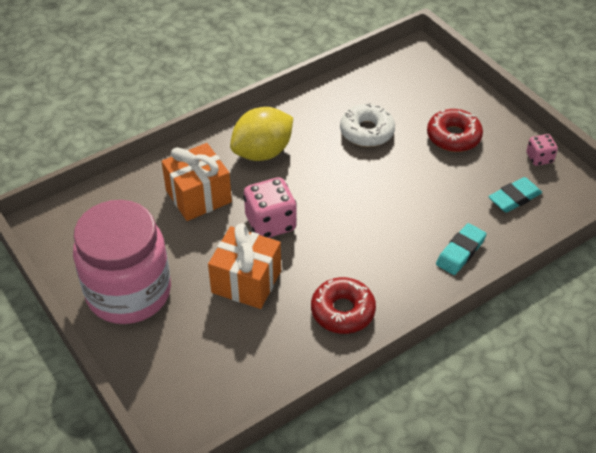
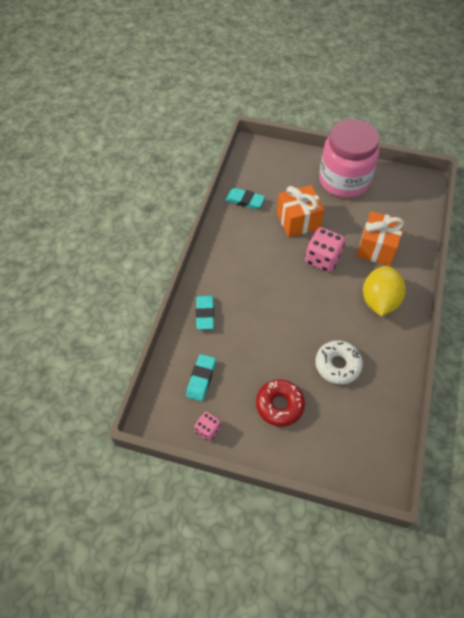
camera: 140 degrees right, 10 degrees up
(283, 354) = (245, 200): none -> turquoise eraser
(342, 311) = (237, 238): red donut -> none

